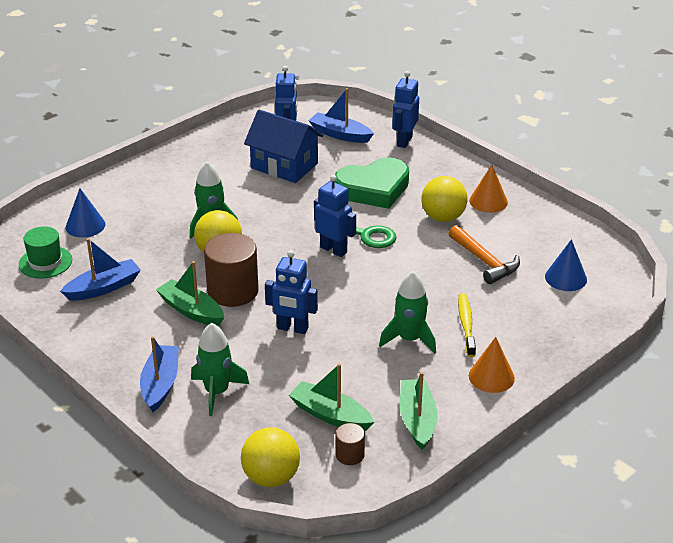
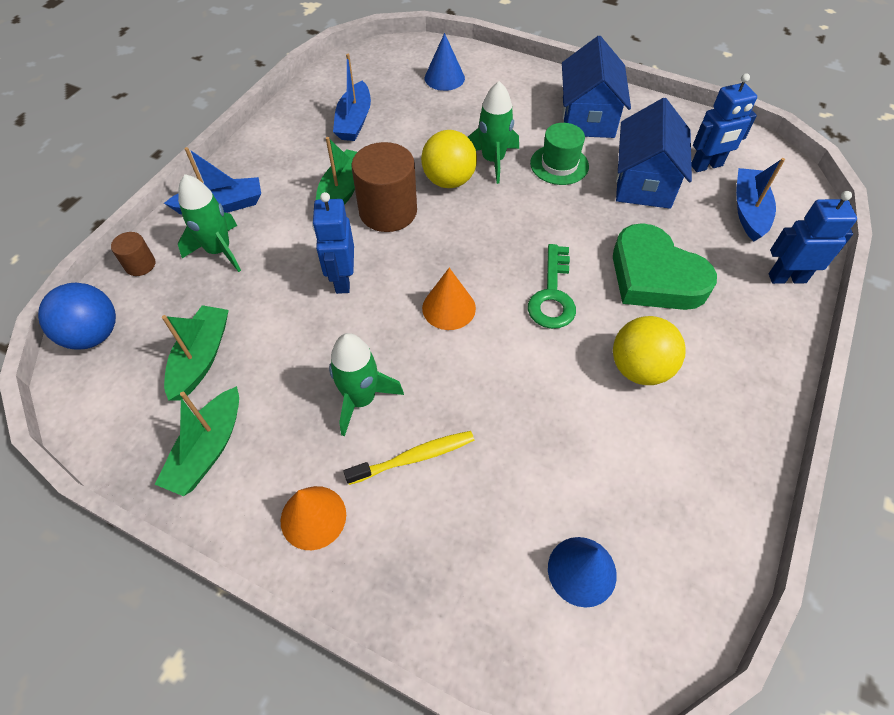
camera: 70 degrees right, 20 degrees up
(45, 262) = (376, 74): green hat -> green hat (559, 165)
(103, 288) = (354, 121): blue boat -> blue boat turned 60 degrees clockwise
(196, 168) = (588, 117): none -> blue house
(271, 477) = (93, 335): yellow ball -> blue ball
(333, 250) = (505, 274): blue robot -> none
(350, 455) = (137, 396): brown cylinder -> brown cylinder (140, 265)
(417, 420) = (208, 449): green boat -> green boat turned 135 degrees clockwise
(484, 261) = (566, 446): orange hammer -> none
(488, 201) = (714, 414): orange cone -> orange cone (449, 308)

